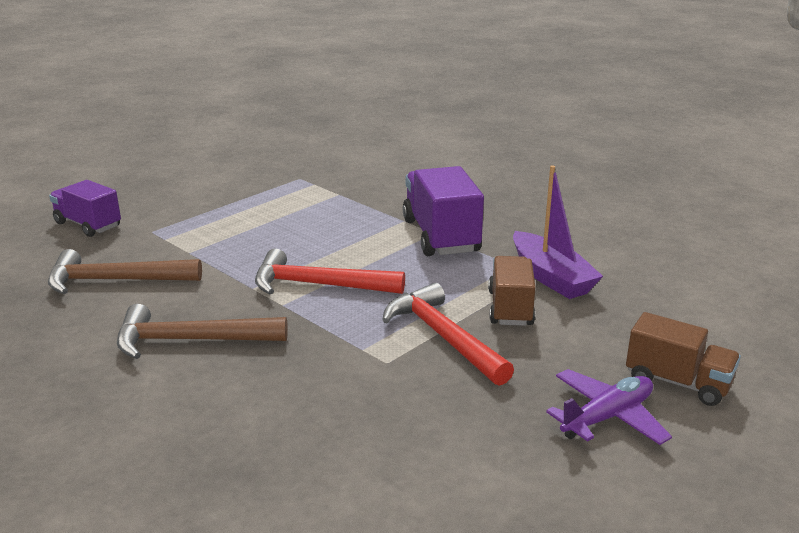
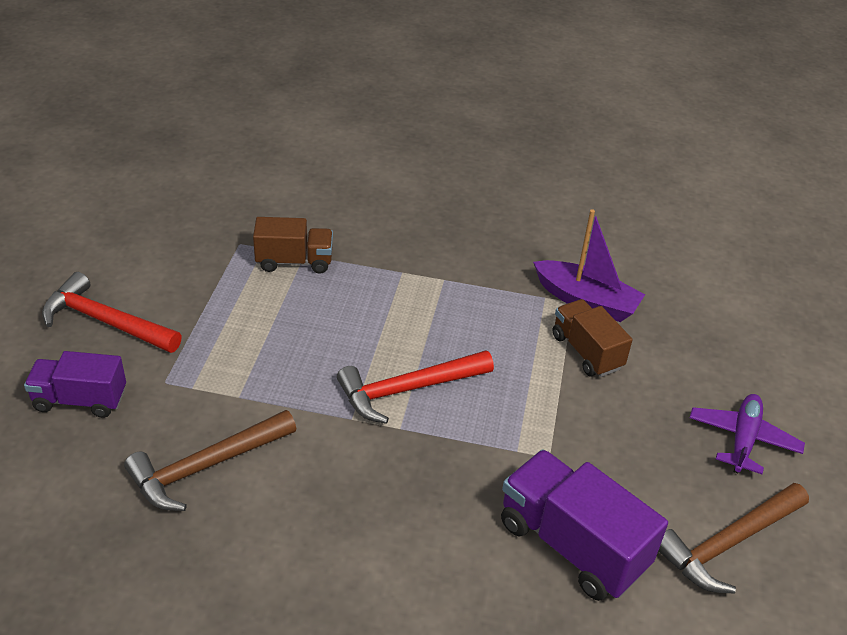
camera: 35 degrees left, 15 degrees up
(191, 341) = (365, 509): brown hammer -> brown hammer (728, 544)
(440, 236) = (454, 281): purple truck -> purple truck (572, 545)
(443, 337) = (566, 408): red hammer -> red hammer (105, 322)
(678, 382) = (759, 382): brown truck -> brown truck (294, 261)

